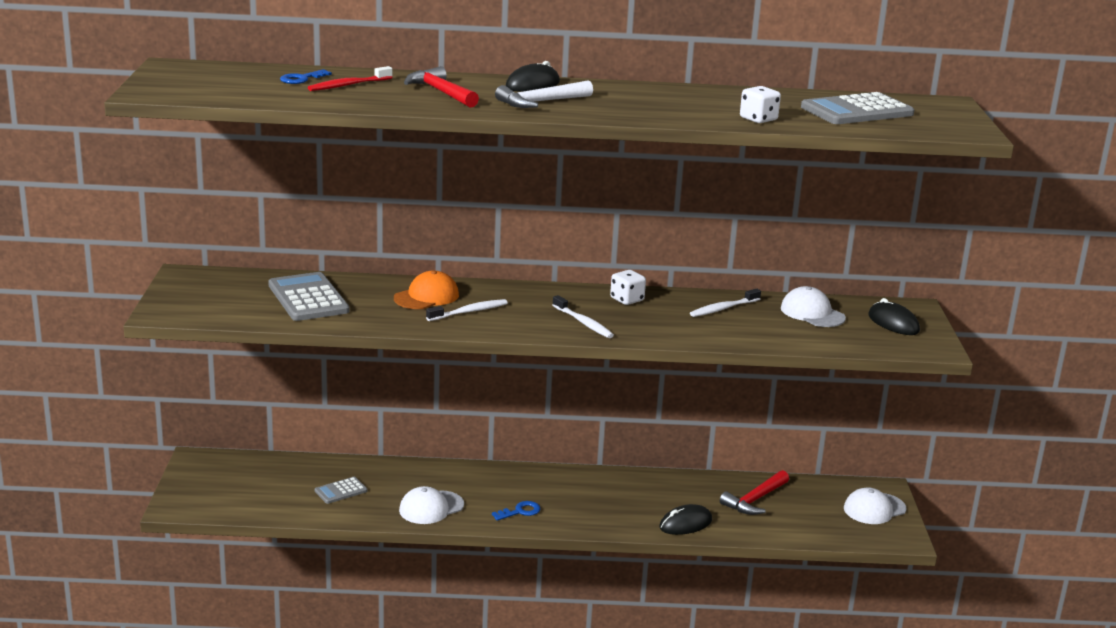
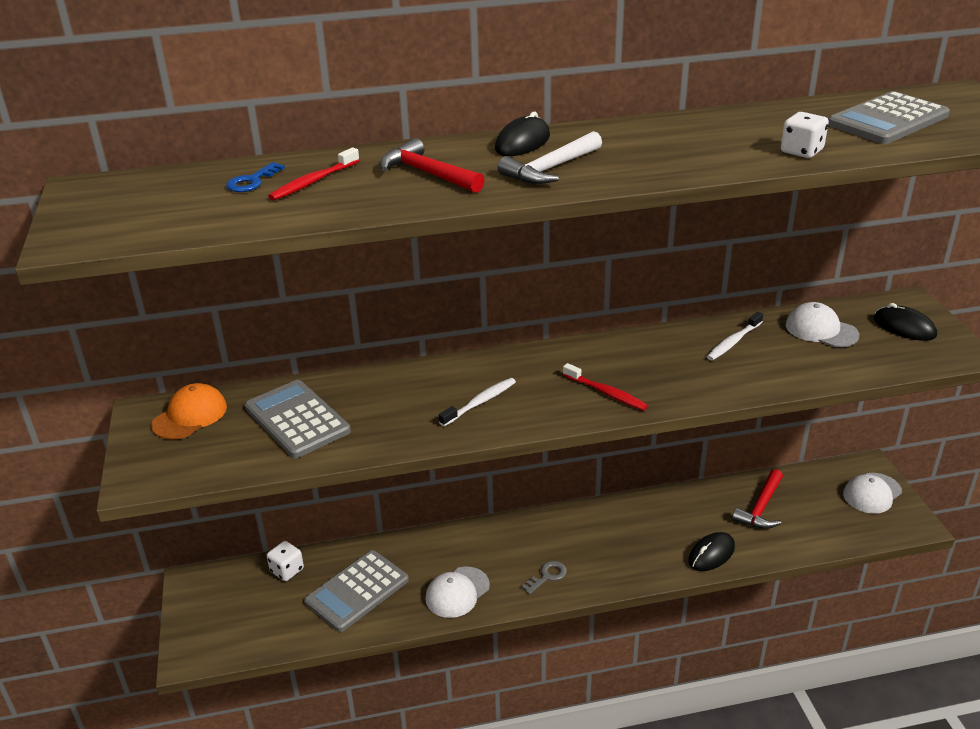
camera: 10 degrees left, 10 degrees up
(341, 491) = (357, 591): grey calculator -> grey calculator, size x1.91
(426, 297) = (425, 389): orange cap -> orange cap (190, 416)
(520, 511) = (547, 576): blue key -> grey key
(583, 323) = (606, 393): white toothbrush -> red toothbrush
(627, 299) = (632, 349): white dice -> white dice (287, 570)

